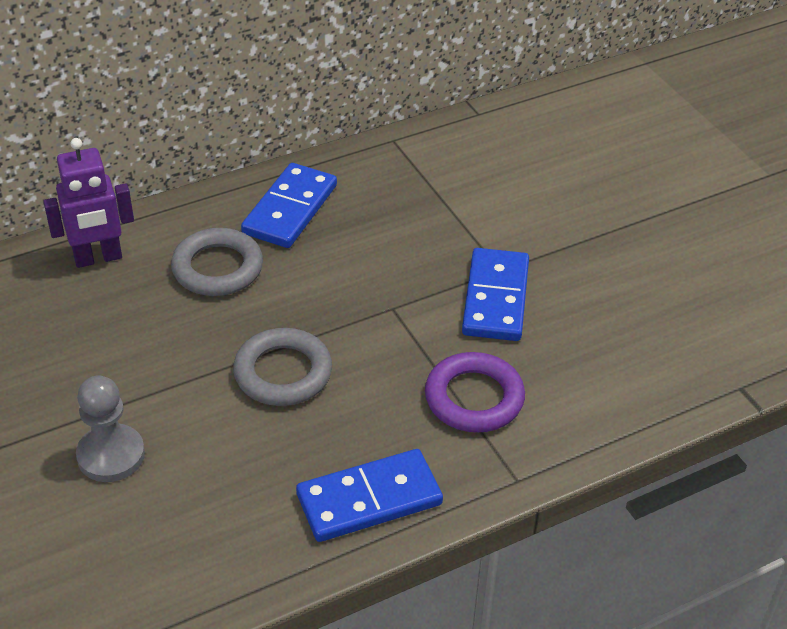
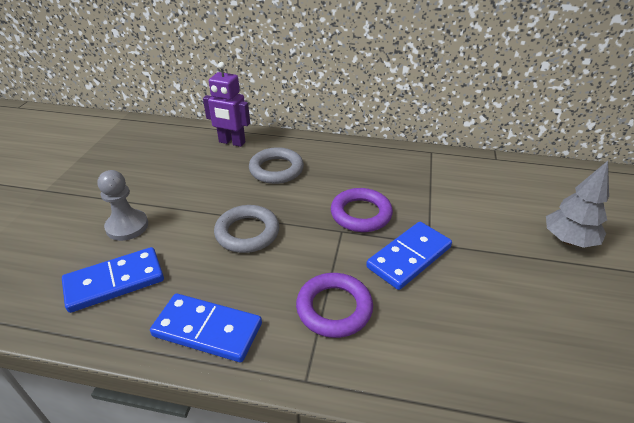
camera: 40 degrees right, 5 degrees down
(290, 209) = (341, 160): blue domino -> blue domino (115, 281)
(393, 274) = (361, 214): none -> purple ring
(632, 191) = (568, 240): none -> grey tree

